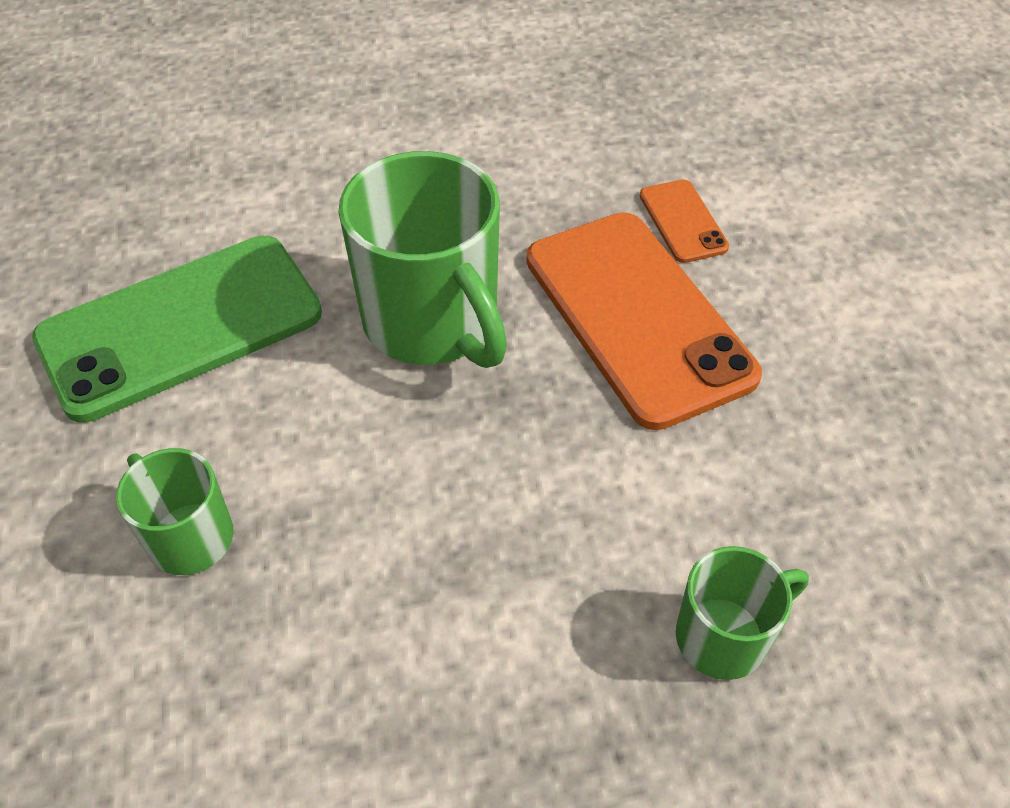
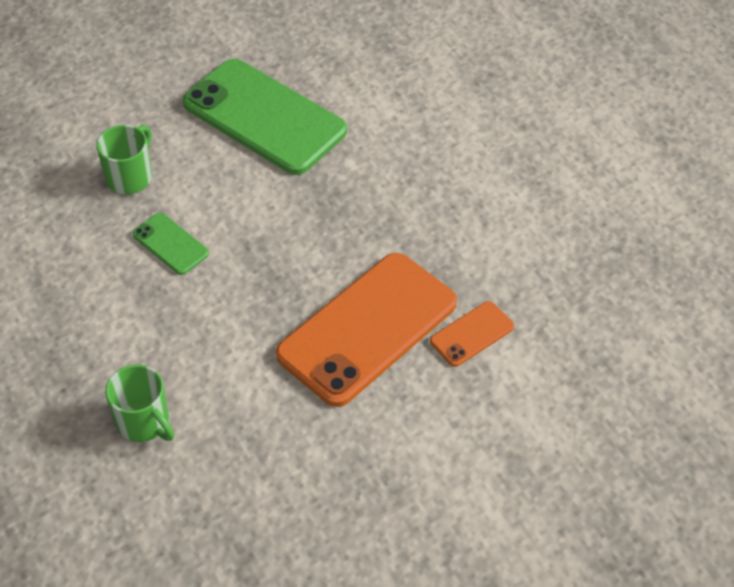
camera: 70 degrees right, 0 degrees up
(371, 512) = (170, 244): none -> green phone
(433, 322) = (317, 227): green mug -> none

